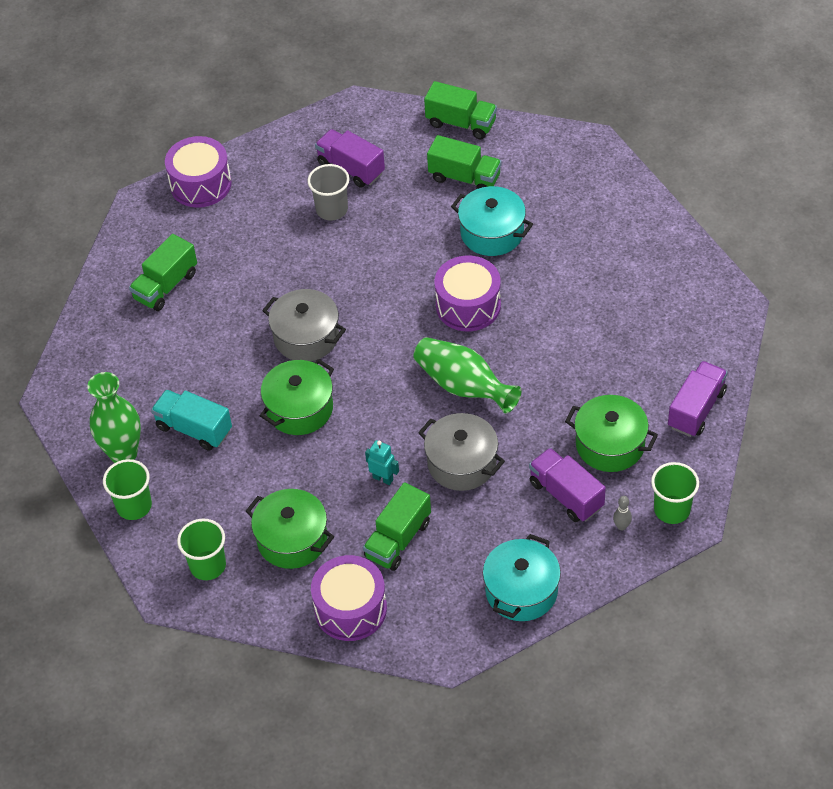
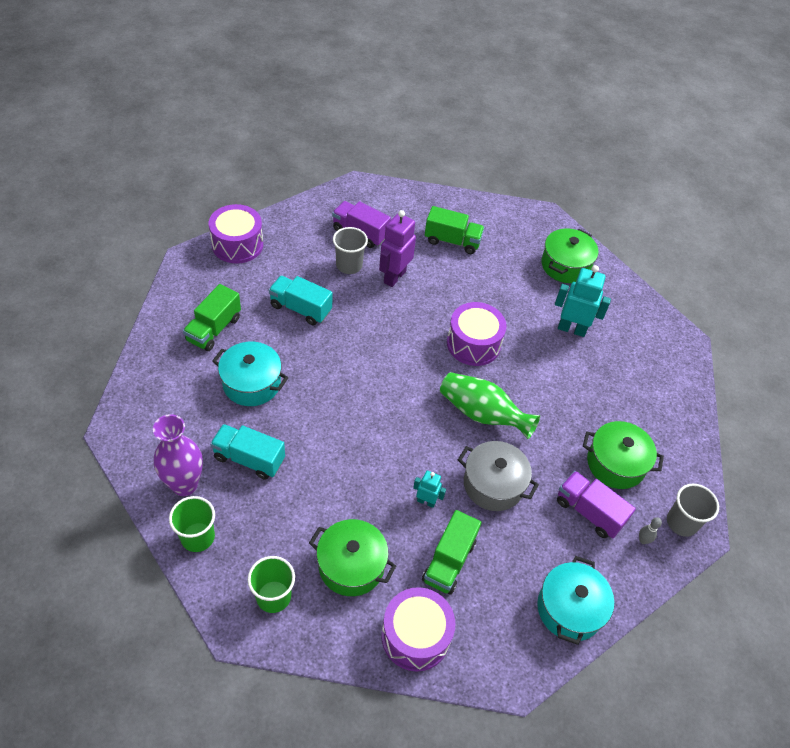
camera: 15 degrees left, 0 degrees up
(123, 454) = (184, 485): green vase -> purple vase
(268, 262) = (300, 308): none -> turquoise truck
(299, 409) = (343, 437): green pot -> green pot (565, 265)
(306, 337) = (341, 372): grey pot -> none
(385, 224) = (394, 277): none -> purple robot
(461, 123) = (442, 200): green truck -> none
(492, 233) = (482, 284): turquoise pot -> turquoise pot (251, 383)
(593, 288) = (571, 329): none -> turquoise robot
(672, 509) = (681, 522): green cup -> grey cup
(696, 409) = (678, 430): purple truck -> none

